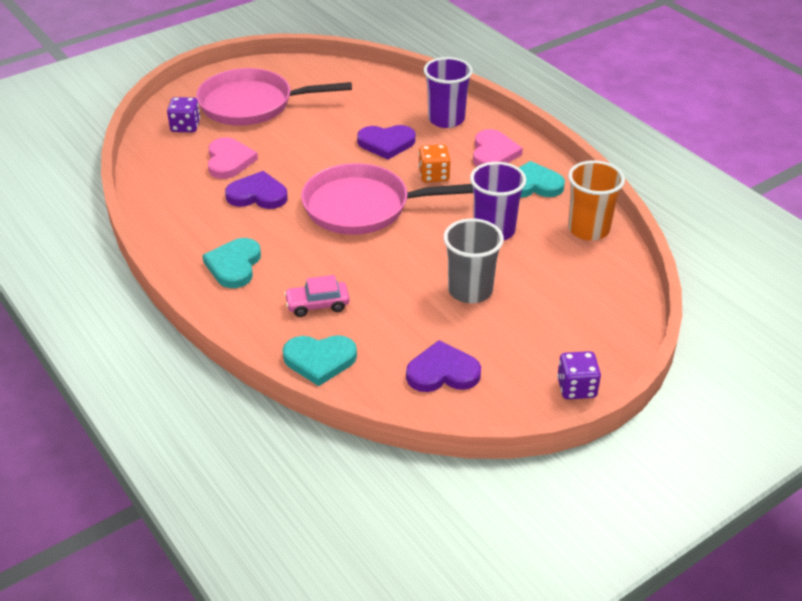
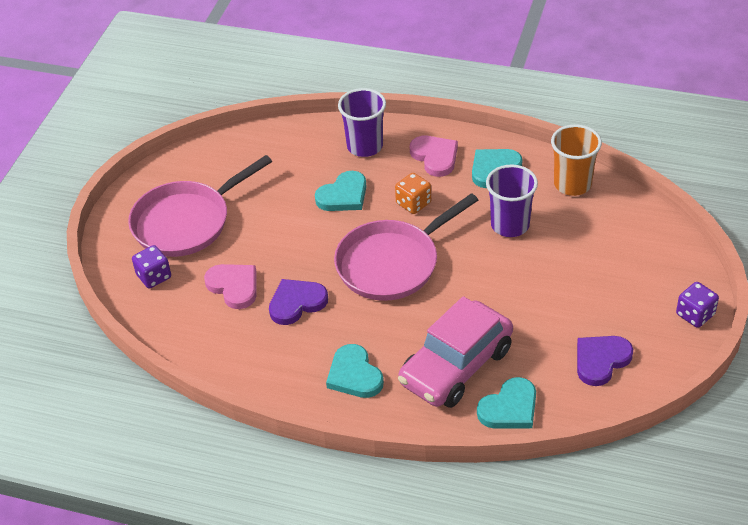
camera: 35 degrees left, 5 degrees up
(317, 305) = (456, 366): pink car -> pink car, size x2.16
(386, 143) = (343, 195): purple heart -> turquoise heart
(470, 290) = (548, 285): grey cup -> none

